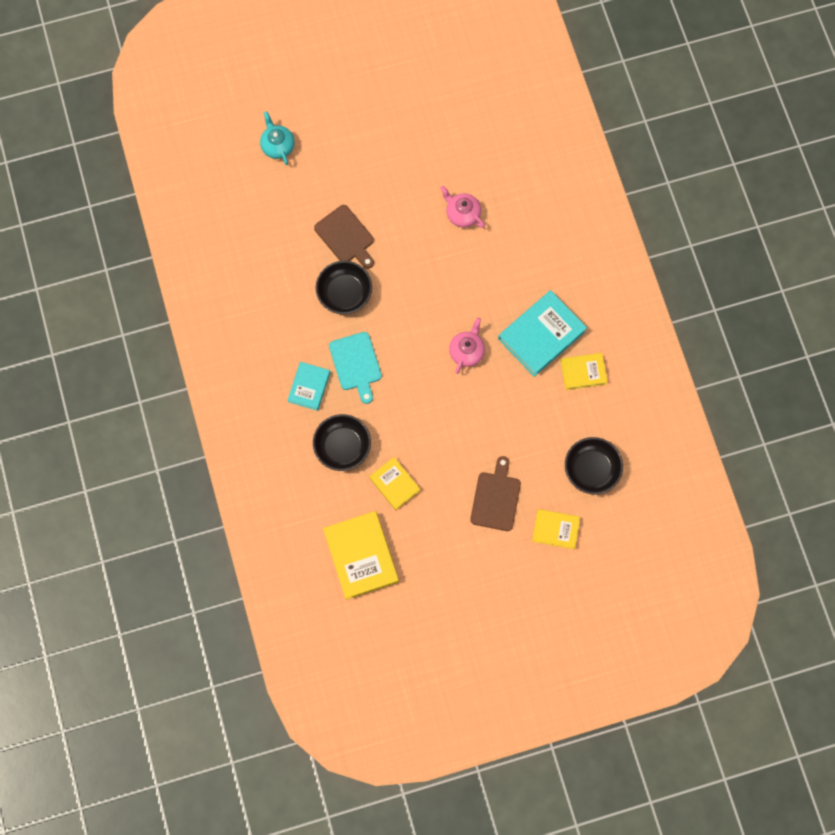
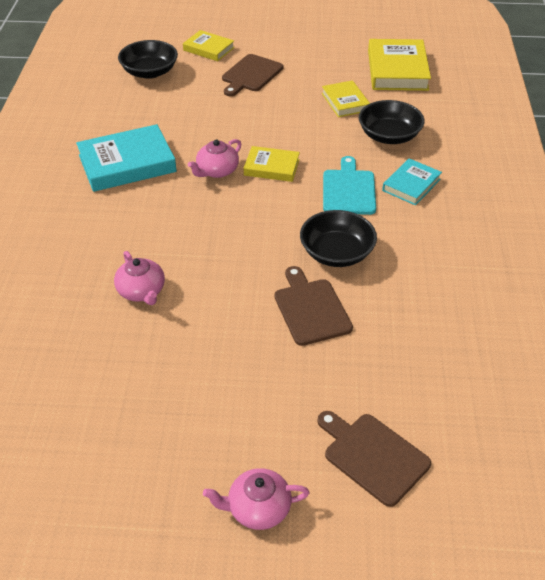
camera: 160 degrees left, 30 degrees down
(278, 145) = (373, 456): turquoise teapot -> brown cutting board
(329, 96) = (258, 508): none -> pink teapot
(583, 372) = (106, 129): yellow book -> yellow book (271, 167)

